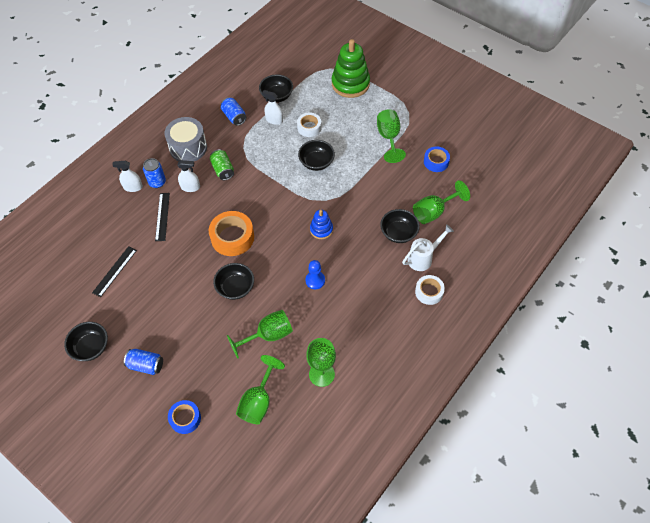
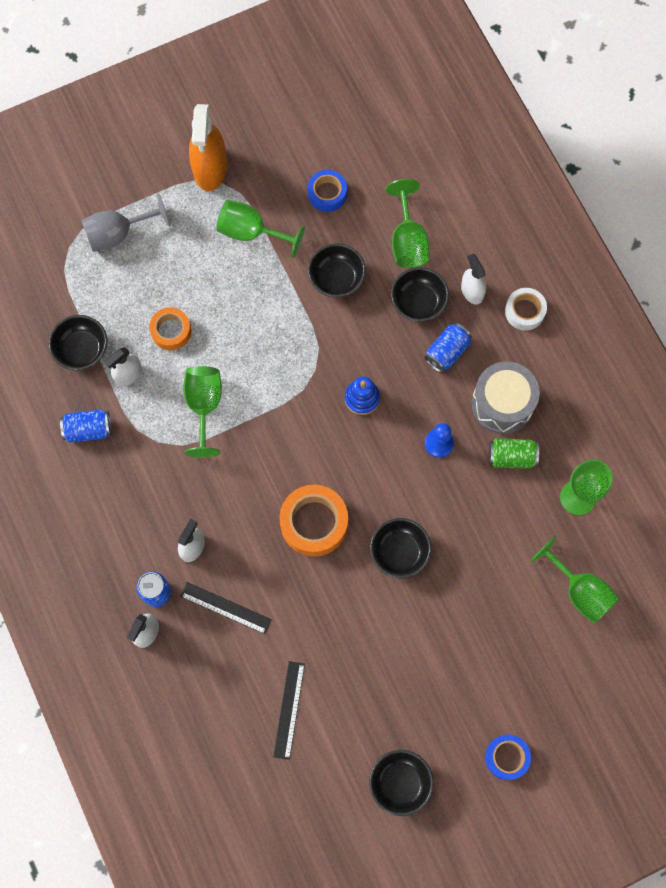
camera: 65 degrees left, 15 degrees up
(114, 271) = (288, 710): black ruler -> black ruler turned 45 degrees clockwise
(146, 365) = (462, 716): blue can -> blue can (447, 352)
(185, 418) = (562, 692): blue tape -> blue tape (506, 757)
(188, 148) = (113, 522): grey drum -> grey drum (502, 404)
(223, 170) = (184, 488): green can -> green can (511, 457)
(268, 335) = (492, 540): green goblet -> green goblet (204, 406)
(309, 127) = (171, 331): white tape -> orange tape
(316, 162) = (242, 351): black bowl -> black bowl (336, 278)
(350, 84) = (118, 233): green stacking toy -> grey goblet
(414, 105) = (210, 168): none -> orange spray bottle
(423, 258) = (472, 291): white watering can -> white spray bottle

